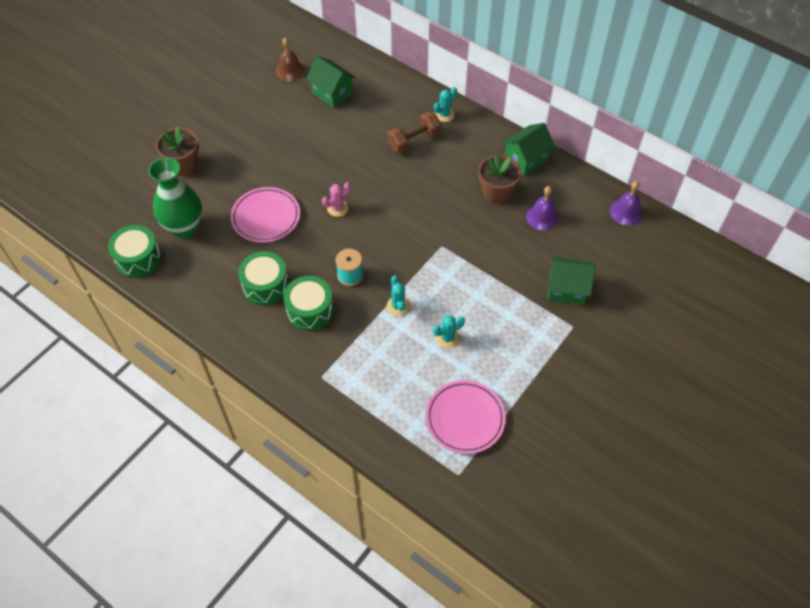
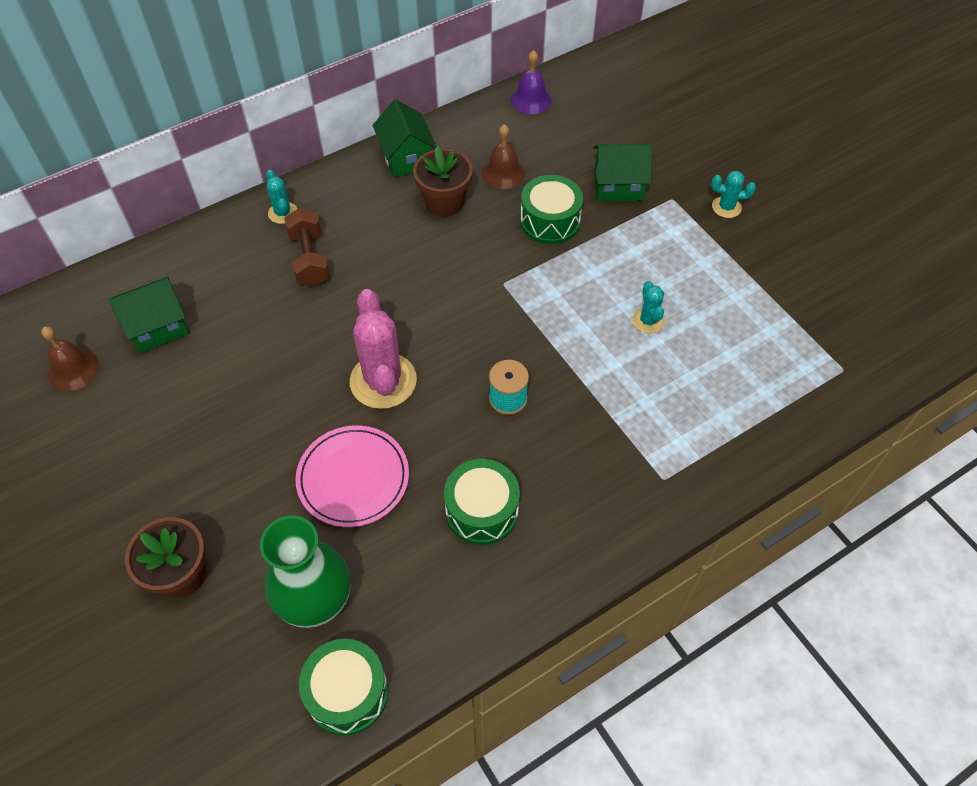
camera: 70 degrees left, 0 degrees up
(310, 310) = (548, 464): green drum -> green drum (550, 221)
(338, 208) = (383, 381): pink cactus -> pink cactus, size x2.00
(398, 306) = (579, 358): turquoise cactus -> turquoise cactus (726, 207)
(465, 418) = (768, 339): pink plate -> none
(542, 217) = (503, 173): purple bell -> brown bell
(566, 289) = (618, 186): green house -> green house turned 60 degrees clockwise

